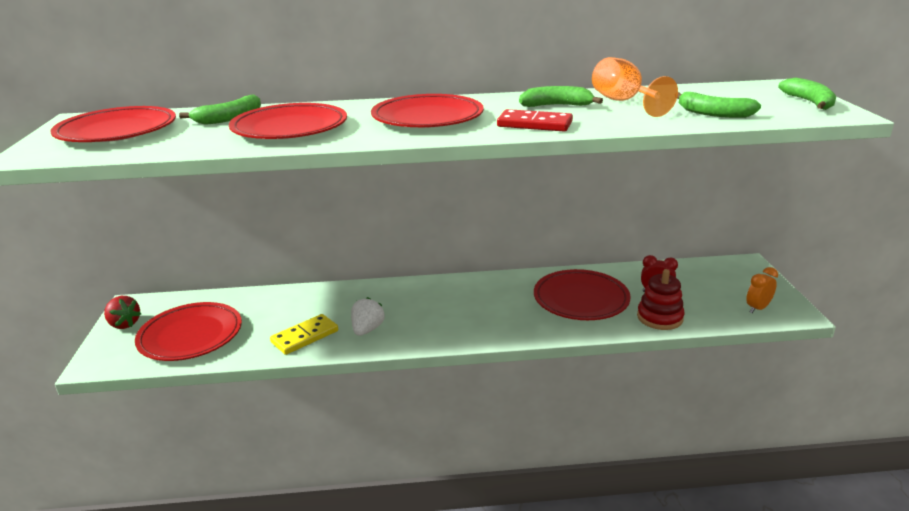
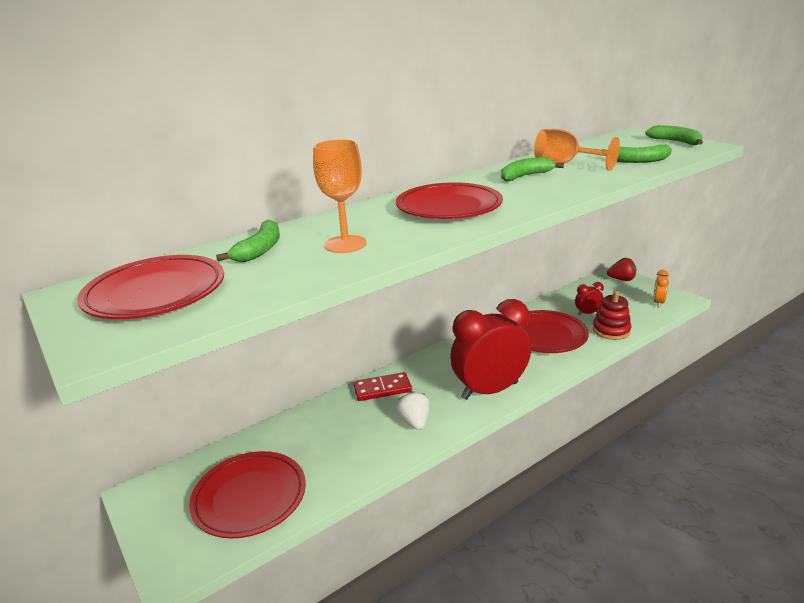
camera: 30 degrees left, 0 degrees up
(124, 324) = (154, 518): red strawberry -> red strawberry (622, 279)
(290, 128) = (345, 244): red plate -> orange goblet
(305, 336) = (367, 451): yellow domino -> none
(462, 328) = (489, 390): none -> red clock
(534, 124) = (542, 194): red domino -> red domino (382, 389)

